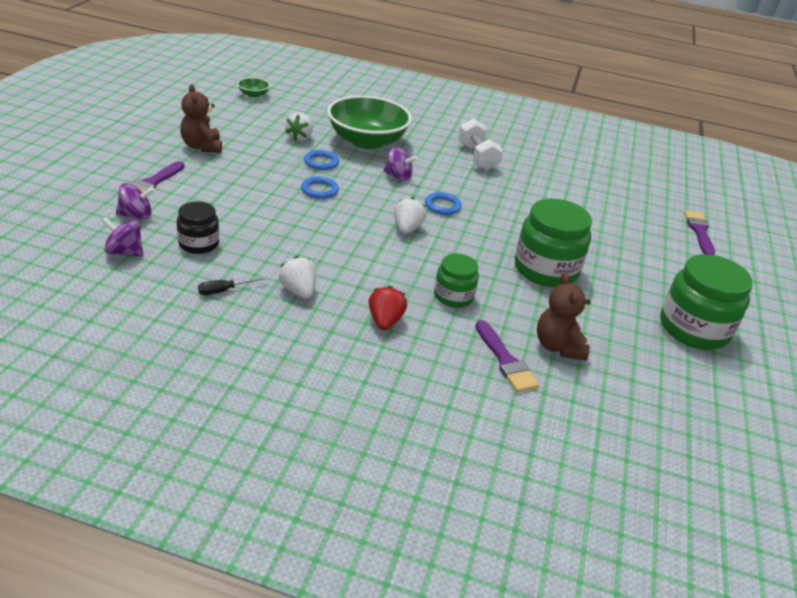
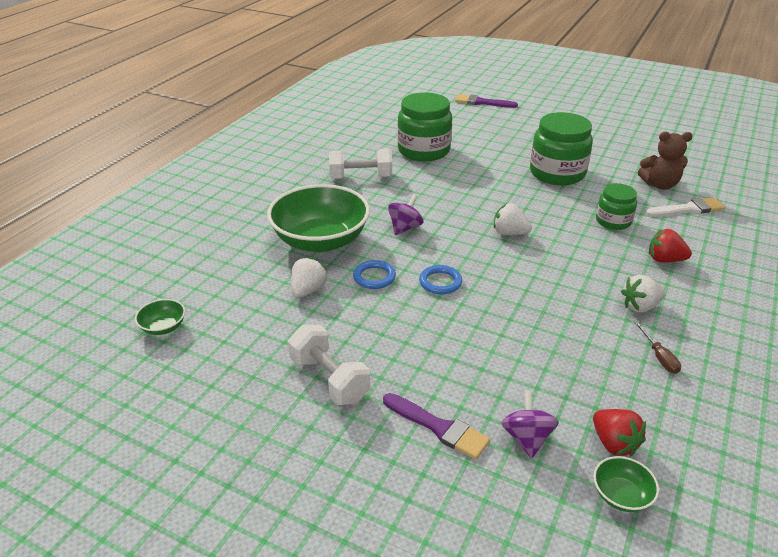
camera: 75 degrees left, 0 degrees up
(75, 248) = (621, 495): none -> green bowl
(125, 252) = (614, 443): purple spinning top -> red strawberry
(199, 244) = (576, 378): black jar -> none
(202, 147) = (329, 379): brown teddy bear -> white dumbbell
(224, 290) = (659, 357): black screwdriver -> brown screwdriver
(299, 138) = (308, 290): white strawberry -> white strawberry turned 90 degrees counterclockwise
(442, 206) = (462, 208): blue ring -> none
(505, 360) = (688, 209): purple brush -> white brush
(693, 329) = (613, 131): green jar -> green jar (423, 150)

